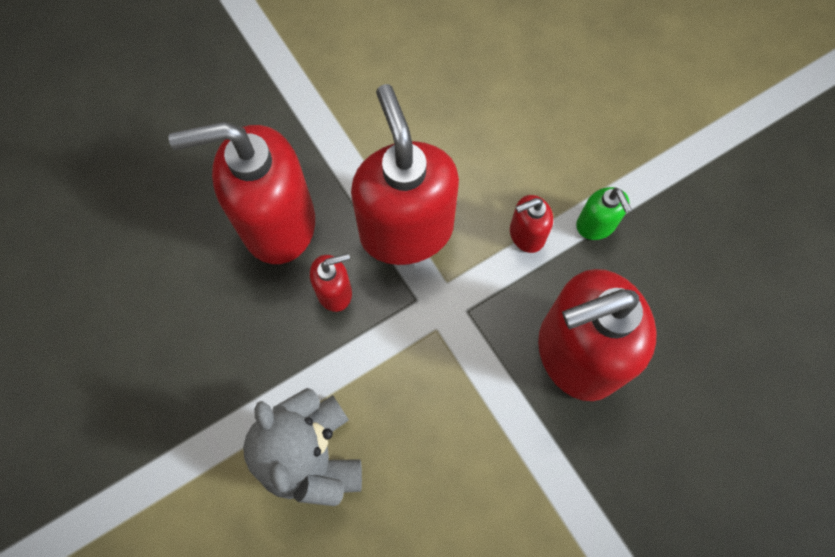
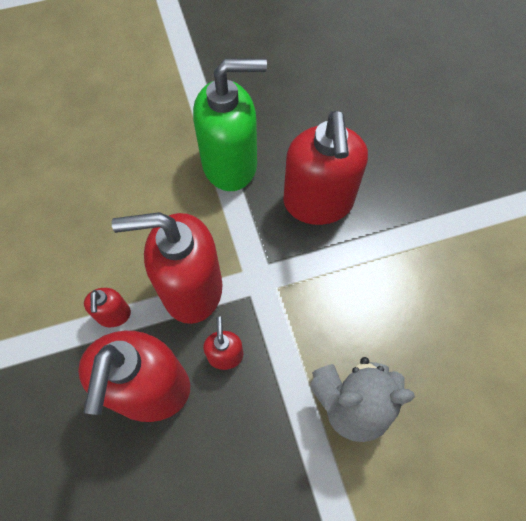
camera: 75 degrees left, 5 degrees down
(526, 235) = (223, 209): red soap dispenser -> red soap dispenser (114, 315)
(596, 225) = (230, 164): green soap dispenser -> green soap dispenser, size x2.23

